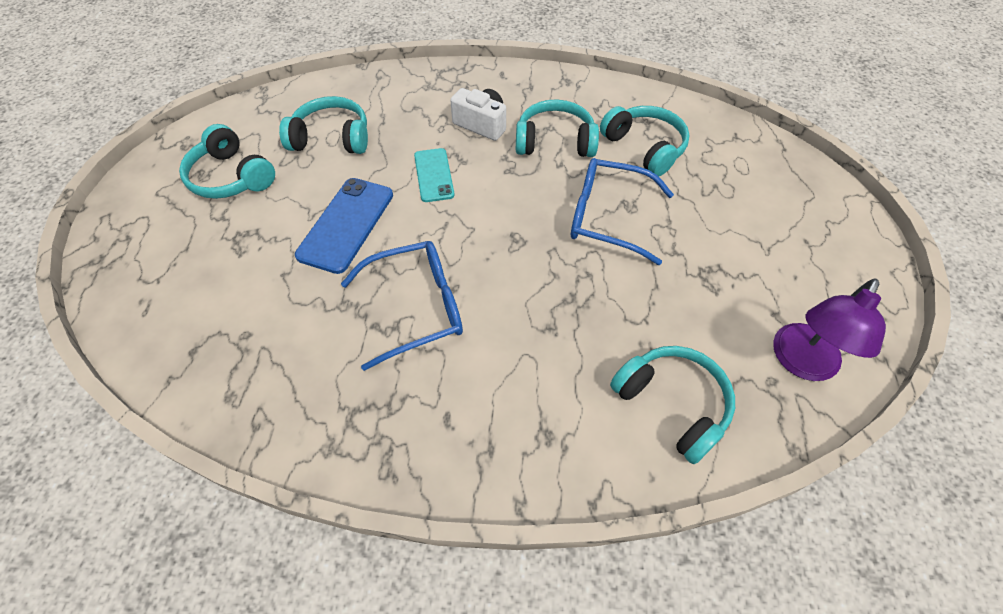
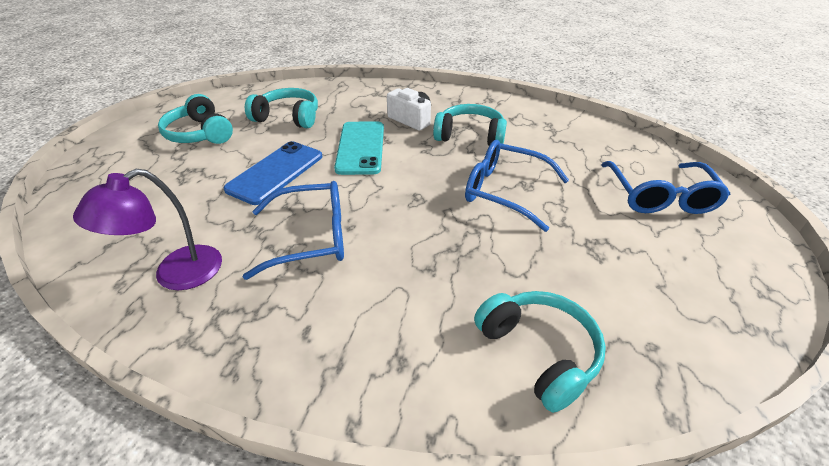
camera: 10 degrees right, 15 degrees down
(433, 175) = (360, 148): turquoise phone -> turquoise phone, size x1.54
(644, 147) = (548, 147): turquoise headphones -> none
(767, 203) = (660, 197): none -> blue glasses
(801, 363) = (686, 334): purple lamp -> purple lamp (176, 275)

